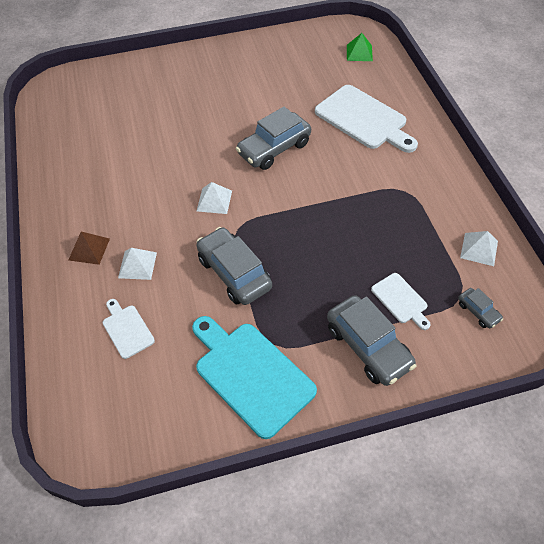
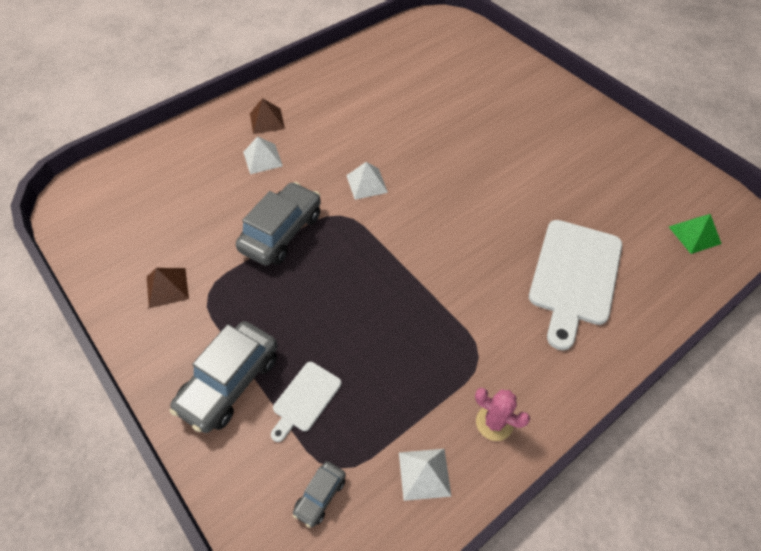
camera: 65 degrees right, 0 degrees up
(127, 329) = (190, 179): white cutting board -> none
(251, 374) = (167, 287): turquoise cutting board -> brown pyramid
(274, 149) = (468, 206): grey car -> none
(455, 201) = (494, 422): none -> pink cactus

